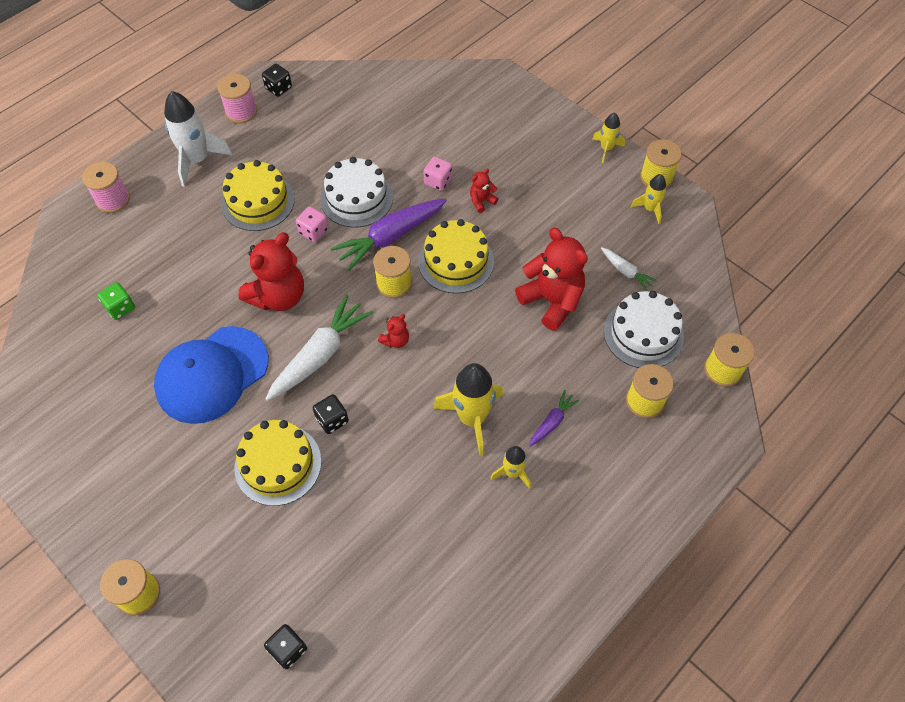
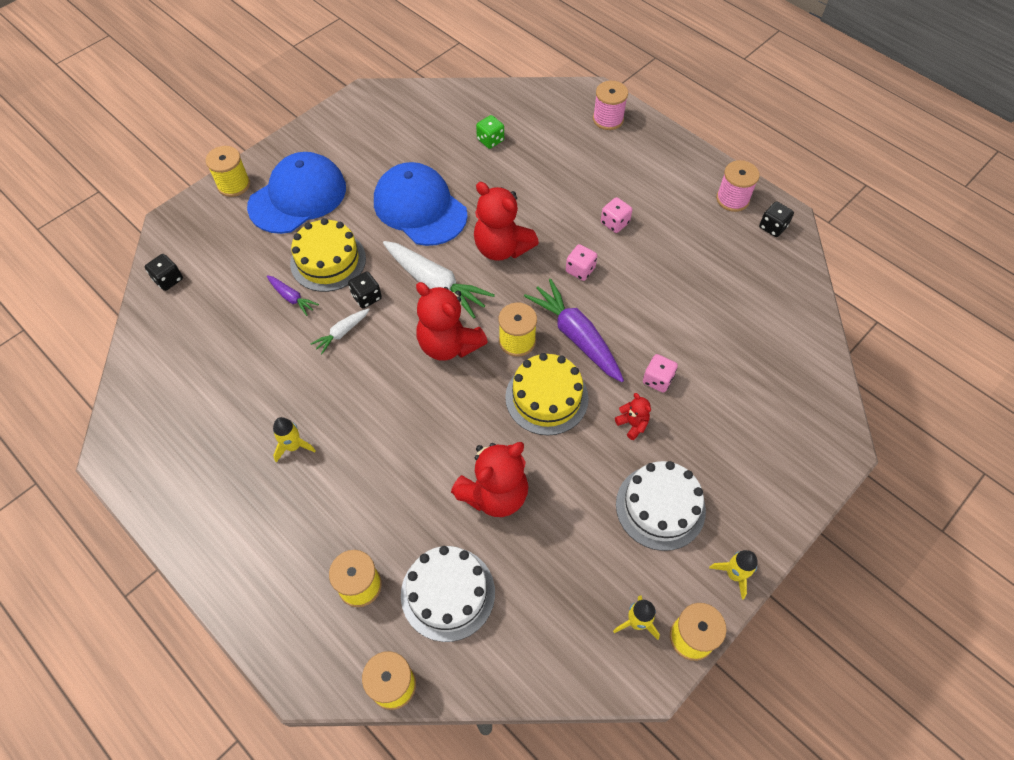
camera: 90 degrees right, 0 degrees up
(173, 509) = (298, 197): none -> blue cap
(197, 160) = (662, 172): white rocket -> none
(258, 201) = (615, 223): yellow cake -> pink dice
(356, 198) = (626, 304): white cake -> white cake (660, 507)
(395, 340) = (449, 344): red teddy bear -> red teddy bear, size x2.17
(472, 418) = (356, 411): yellow rocket -> none
(552, 422) = (344, 486): purple carrot -> purple carrot (292, 298)
(626, 272) = (536, 581): white carrot -> white carrot (342, 333)

